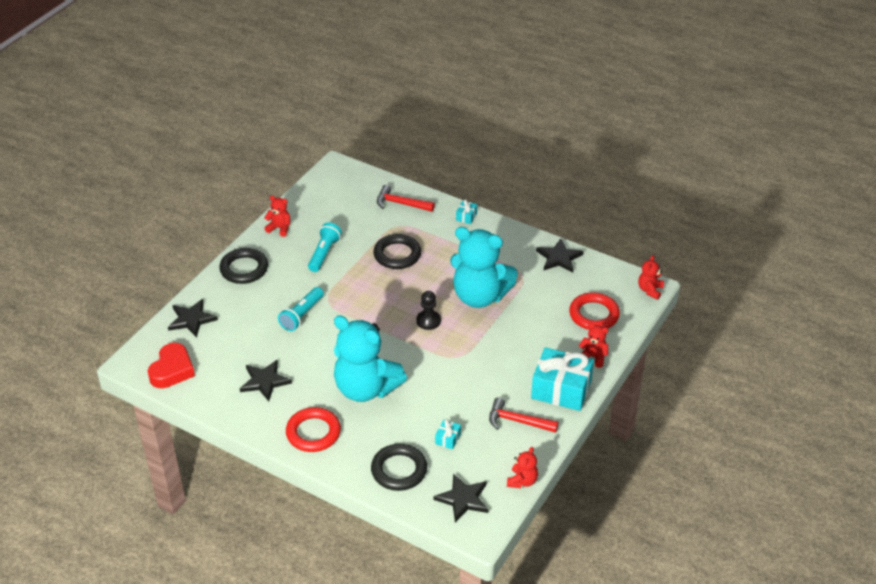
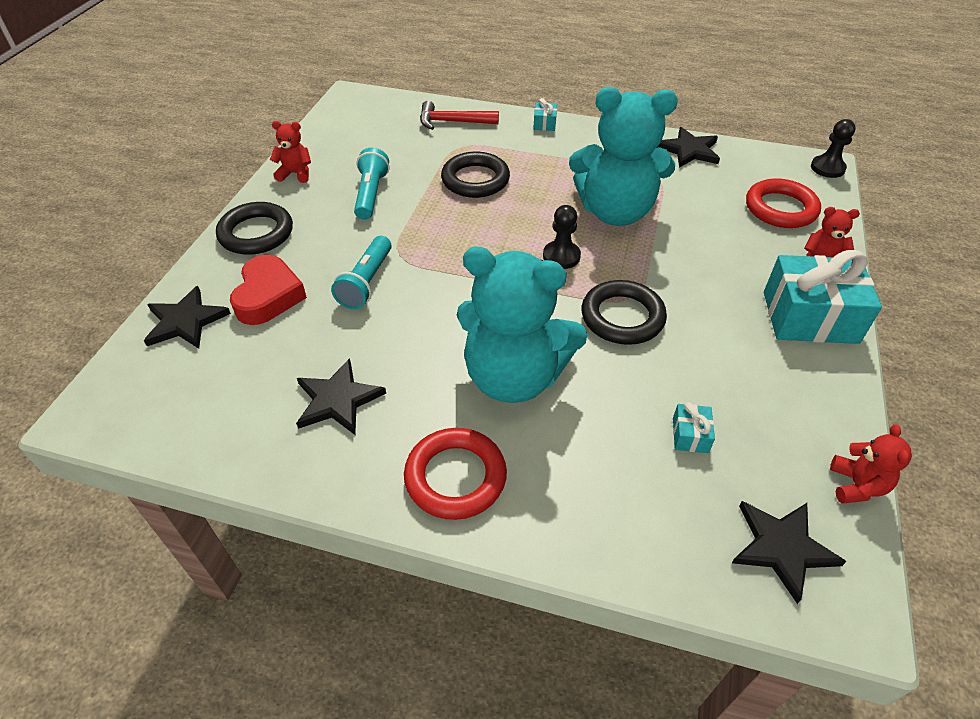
camera: 15 degrees left, 5 degrees up
(172, 370) = (164, 414): red heart -> red heart (268, 296)
(399, 470) = (639, 516): black ring -> black ring (622, 317)
(517, 421) = (780, 380): red hammer -> none
(650, 290) = (827, 168): red teddy bear -> black pawn

